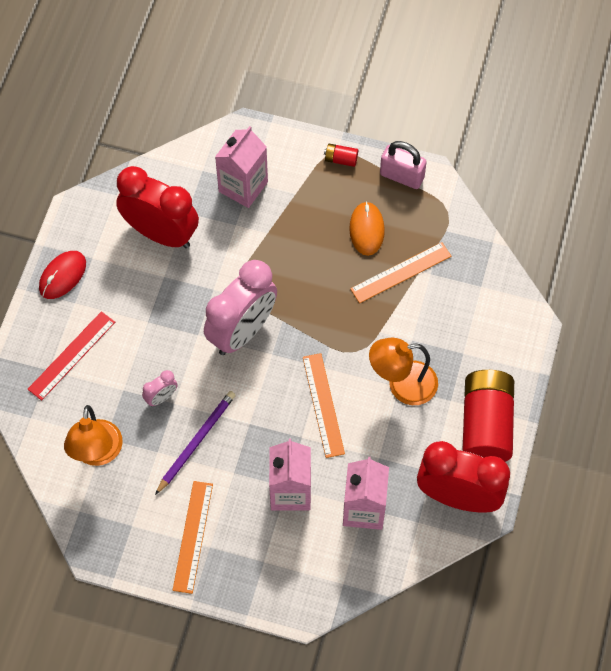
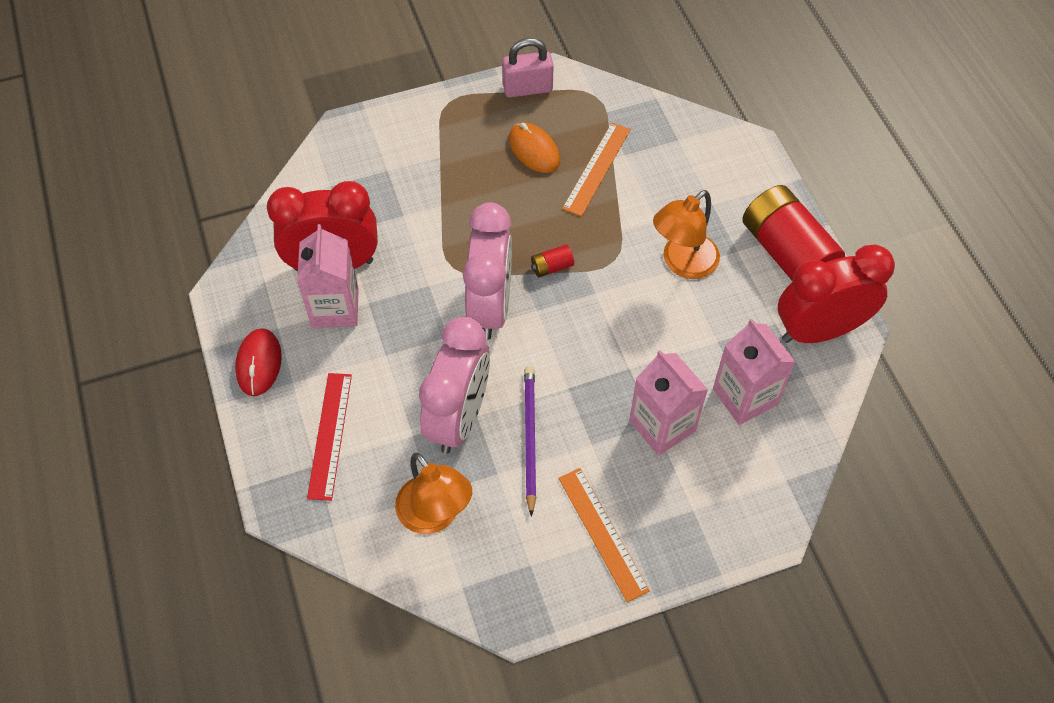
camera: 35 degrees left, 5 degrees down
(161, 397) = (459, 418): pink clock -> pink clock, size x2.36
(243, 186) = (383, 178): pink carton -> pink carton (335, 308)
(323, 405) = (624, 326): orange ruler -> none
(341, 159) = (459, 104): red battery -> red battery (551, 267)

